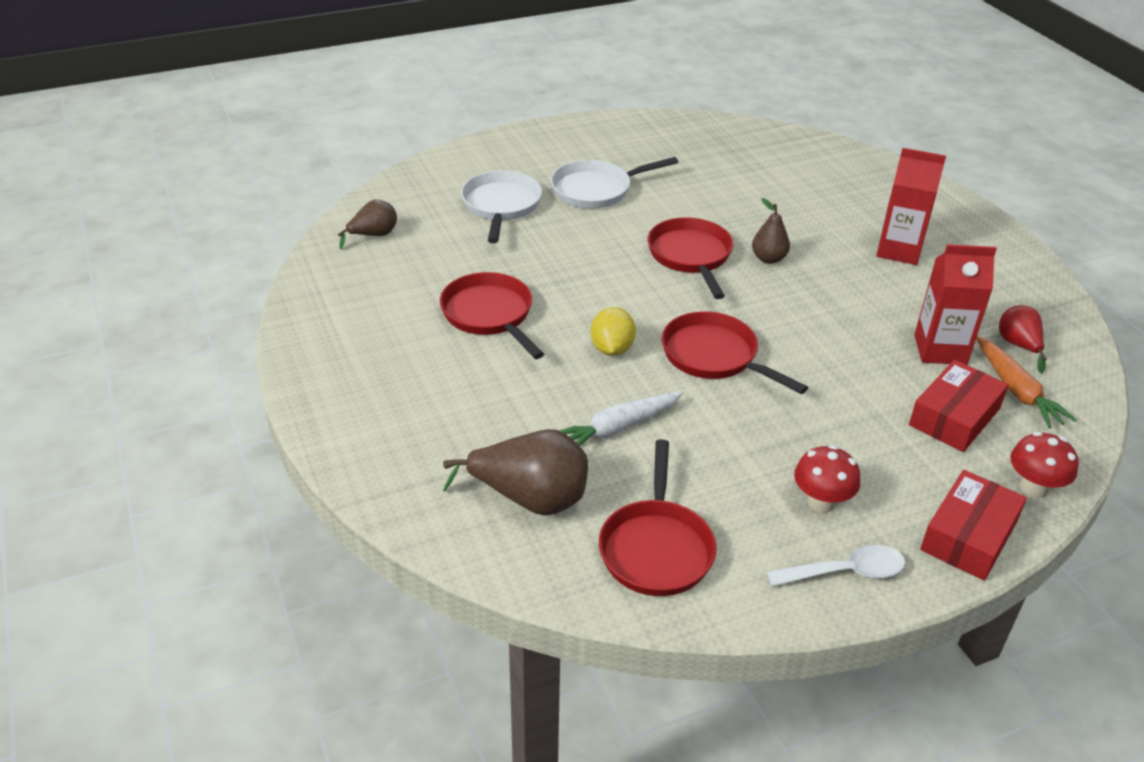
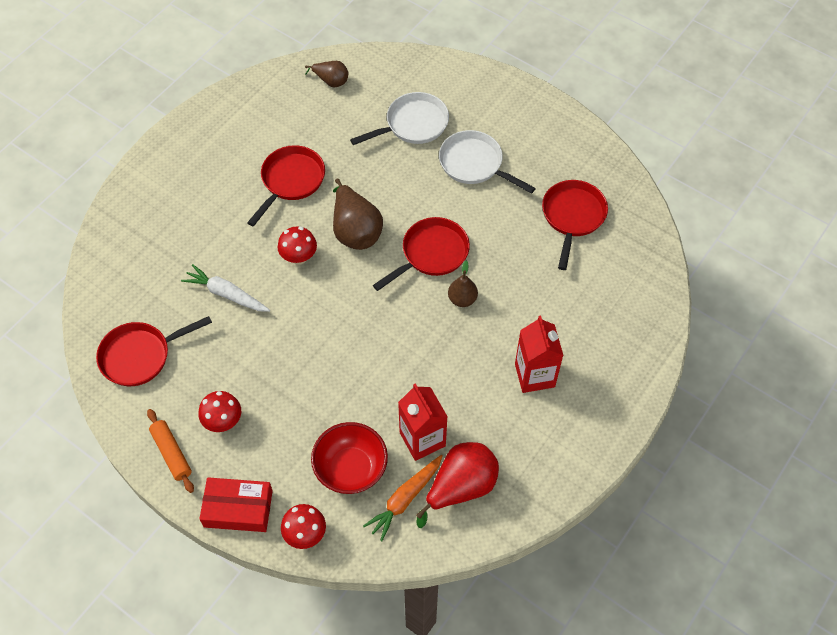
camera: 60 degrees right, 20 degrees up
(530, 499) = (144, 281): brown pear -> brown pear (355, 230)
(612, 349) = (299, 257): yellow lemon -> red mushroom
(714, 356) = (327, 313): red pan -> red pan (572, 217)
(845, 572) = (171, 453): white spoon -> orange rolling pin
(954, 417) = (351, 469): red box -> red bowl
(1018, 346) = (461, 487): red pear -> red pear, size x1.74

